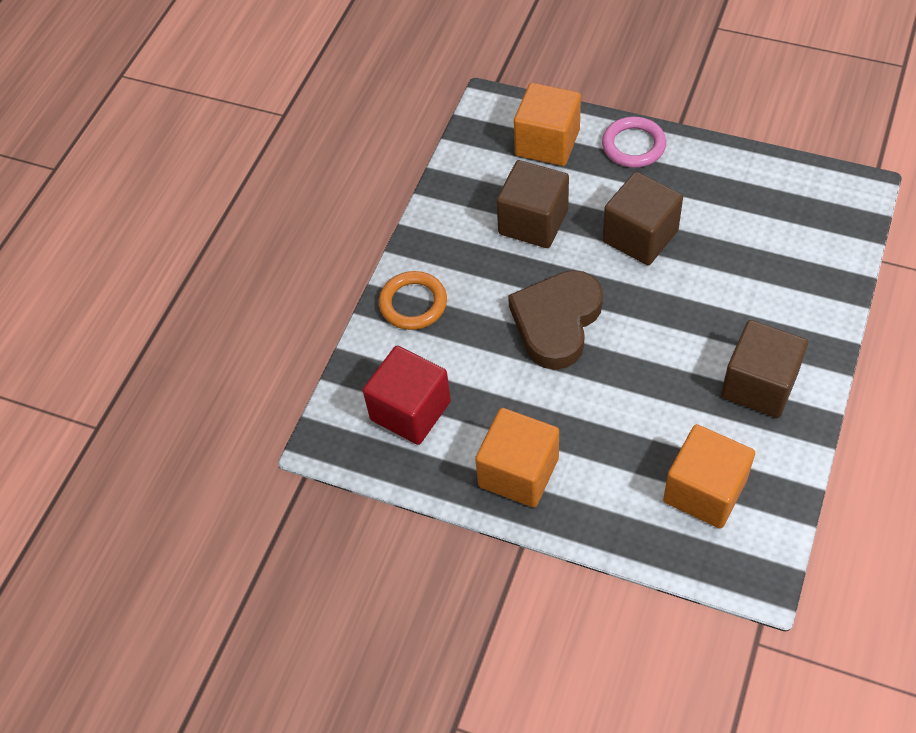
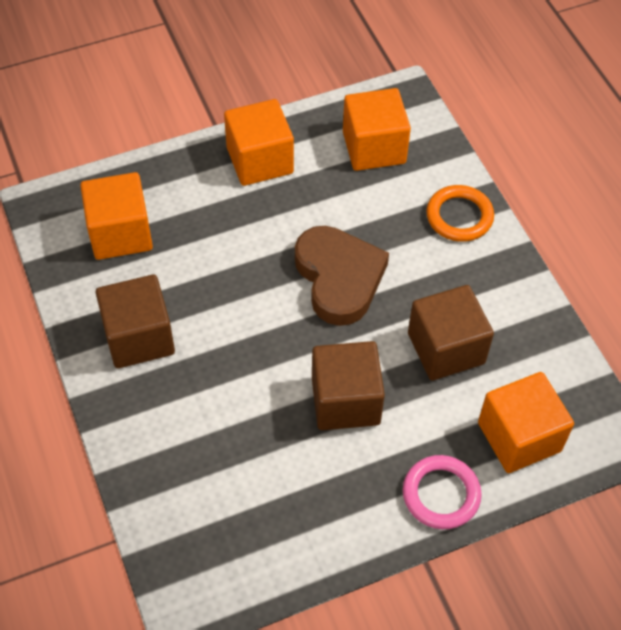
camera: 130 degrees right, 0 degrees up
(410, 410) = (374, 147): red cube -> orange cube

